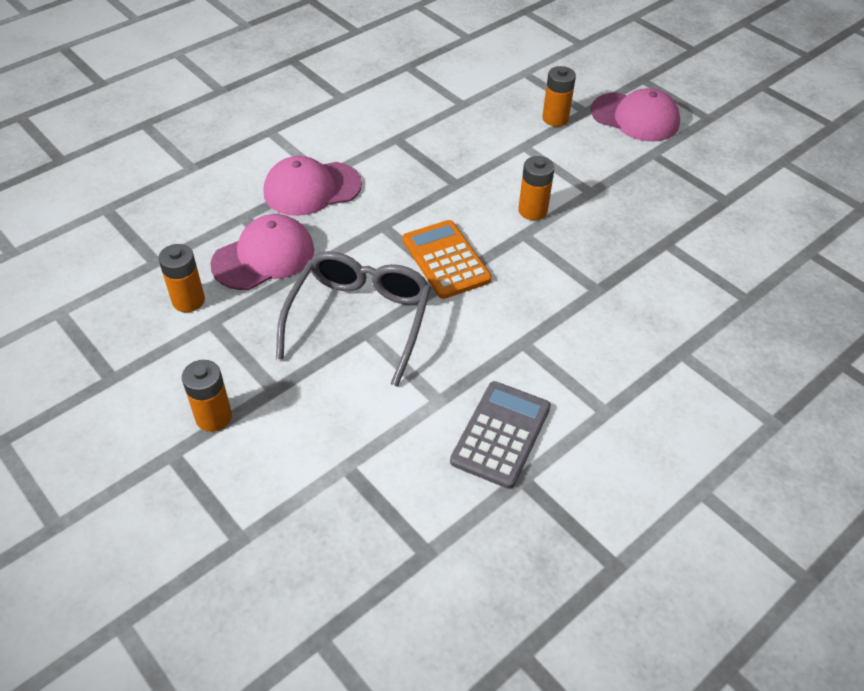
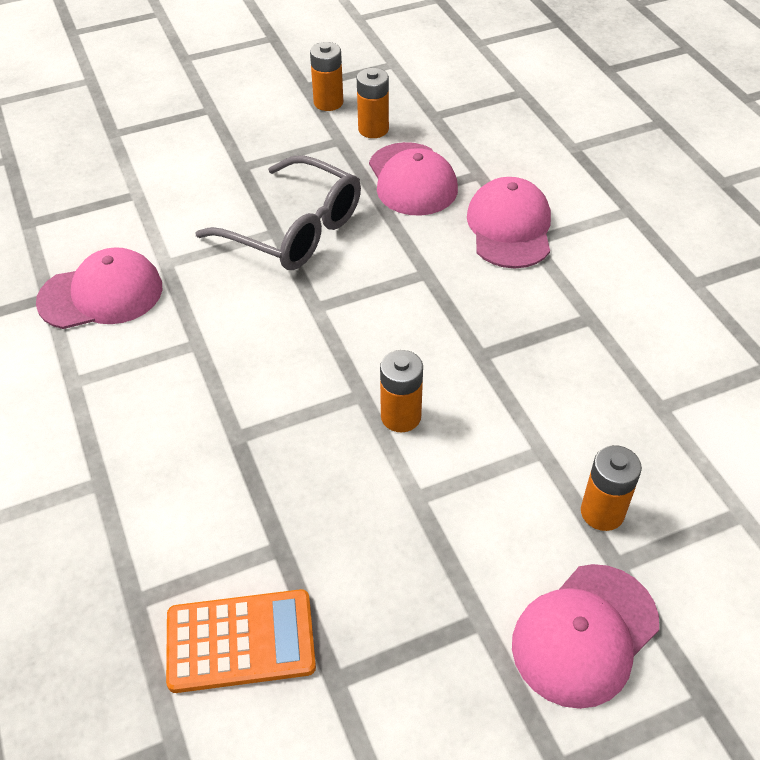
camera: 110 degrees right, 0 degrees up
(213, 417) = (232, 131): orange battery -> orange battery (328, 102)
(445, 260) = (348, 311): orange calculator -> orange calculator (240, 641)
(500, 434) = (101, 294): grey calculator -> pink cap

